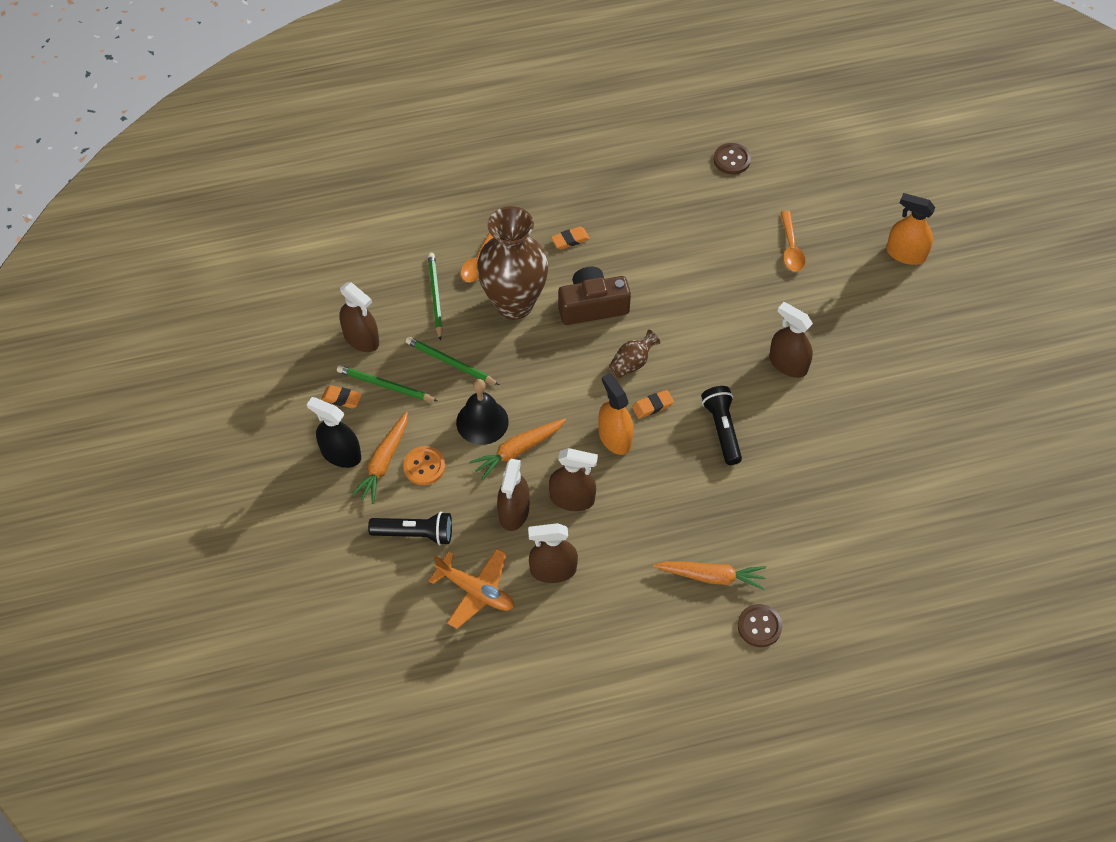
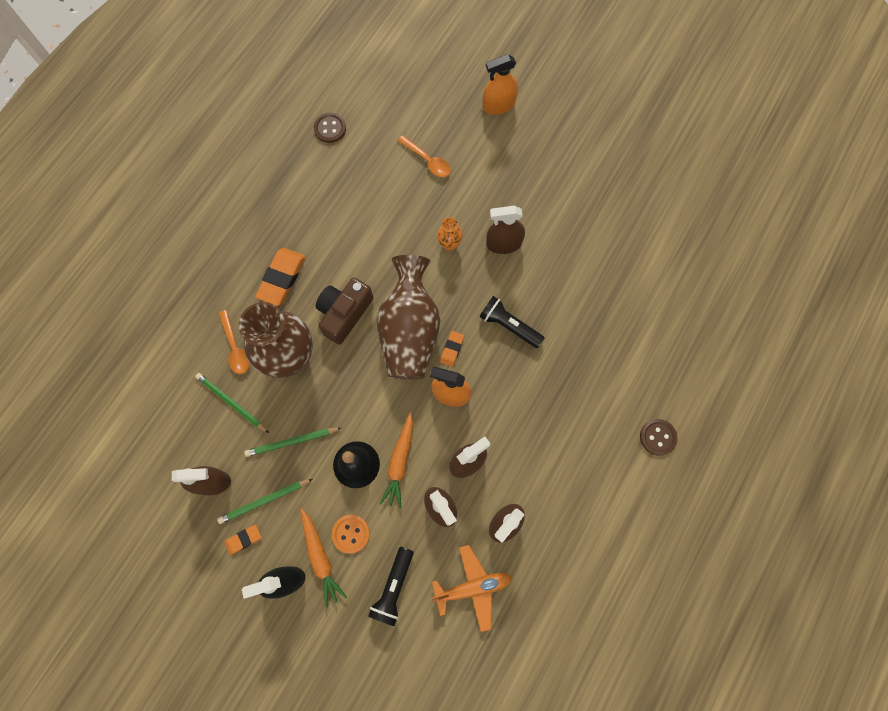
camera: 45 degrees left, 15 degrees up
(415, 533) = (393, 587): black flashlight -> black flashlight turned 150 degrees clockwise
(570, 240) = (282, 278): orange eraser -> orange eraser, size x1.88
(632, 363) = (409, 331): brown vase -> brown vase, size x2.39
(711, 576) = (600, 432): orange carrot -> none
(738, 326) = (449, 245): none -> orange vase

